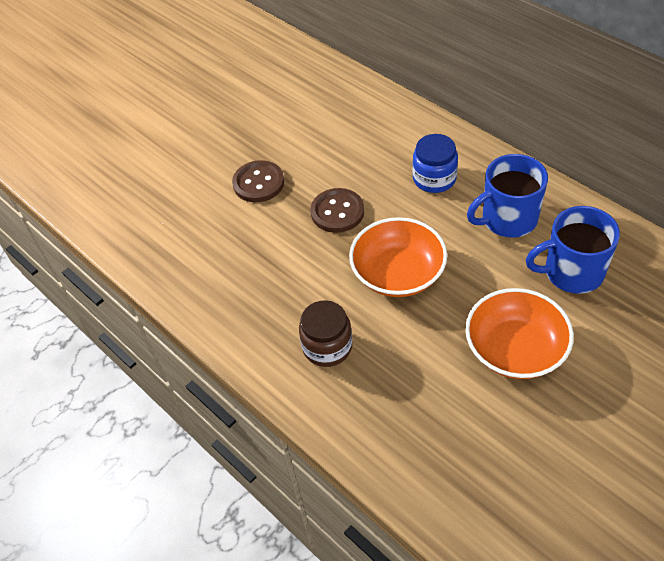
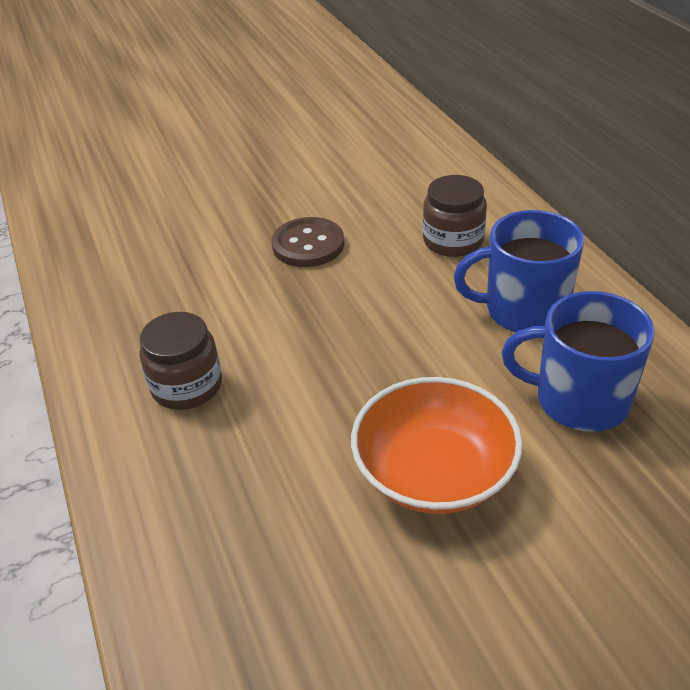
camera: 20 degrees right, 10 degrees down
(258, 183) = (240, 194): brown button -> none
(398, 273) = (335, 330): orange bowl -> none
(434, 178) = (453, 241): blue jar -> brown jar

